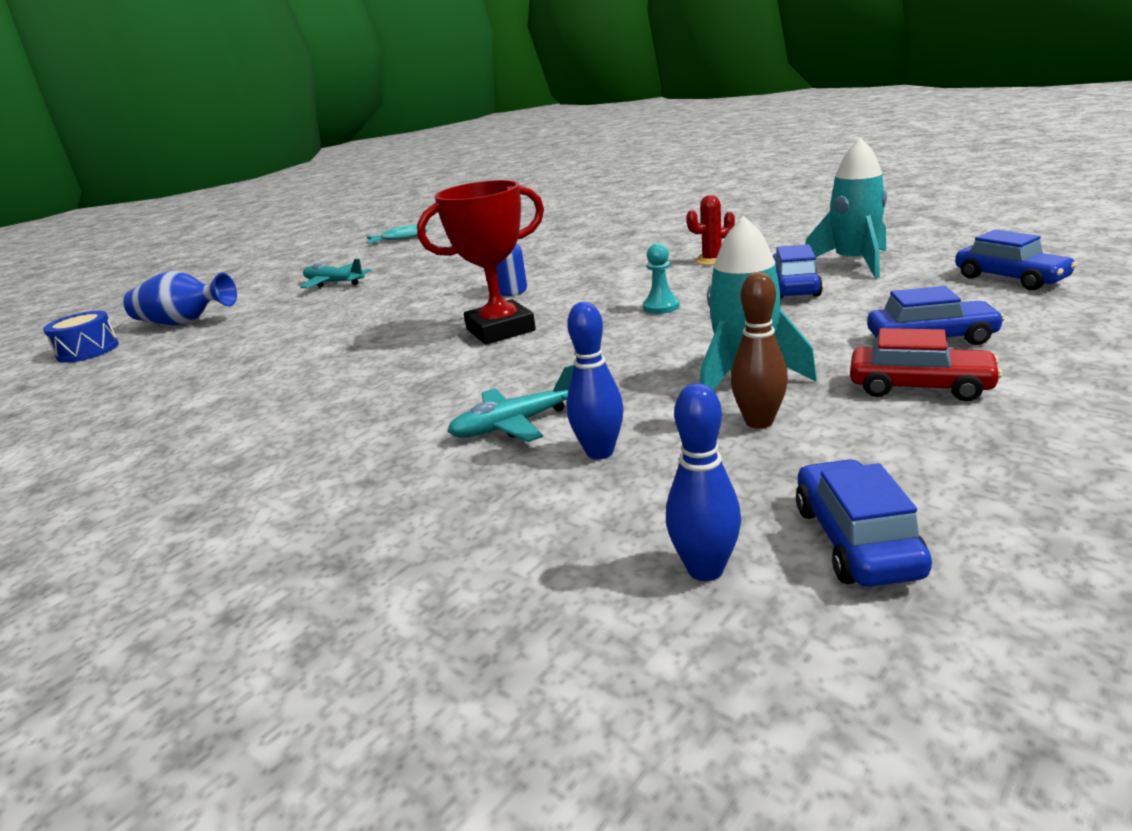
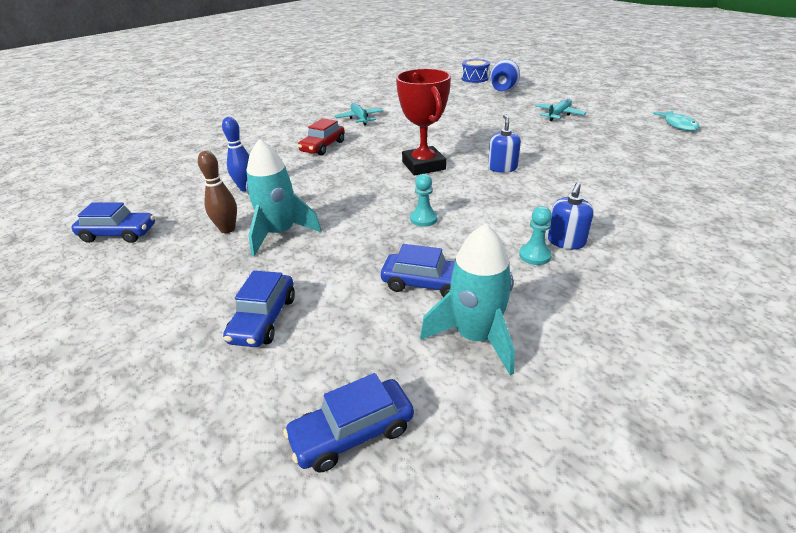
camera: 95 degrees right, 10 degrees up
(515, 424) = (293, 170): turquoise plane -> turquoise plane (360, 118)
(680, 254) = (566, 241): none -> blue soap dispenser
(705, 569) = (144, 202): blue bowling pin -> none
(712, 260) = (535, 255): red cactus -> turquoise pawn
(920, 387) = (206, 289): red car -> red car (323, 147)

